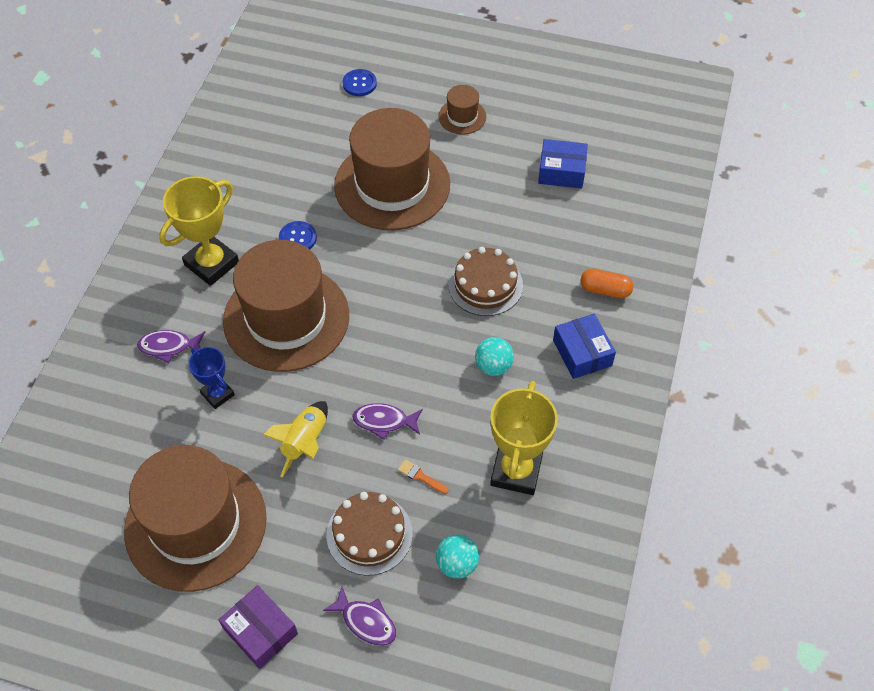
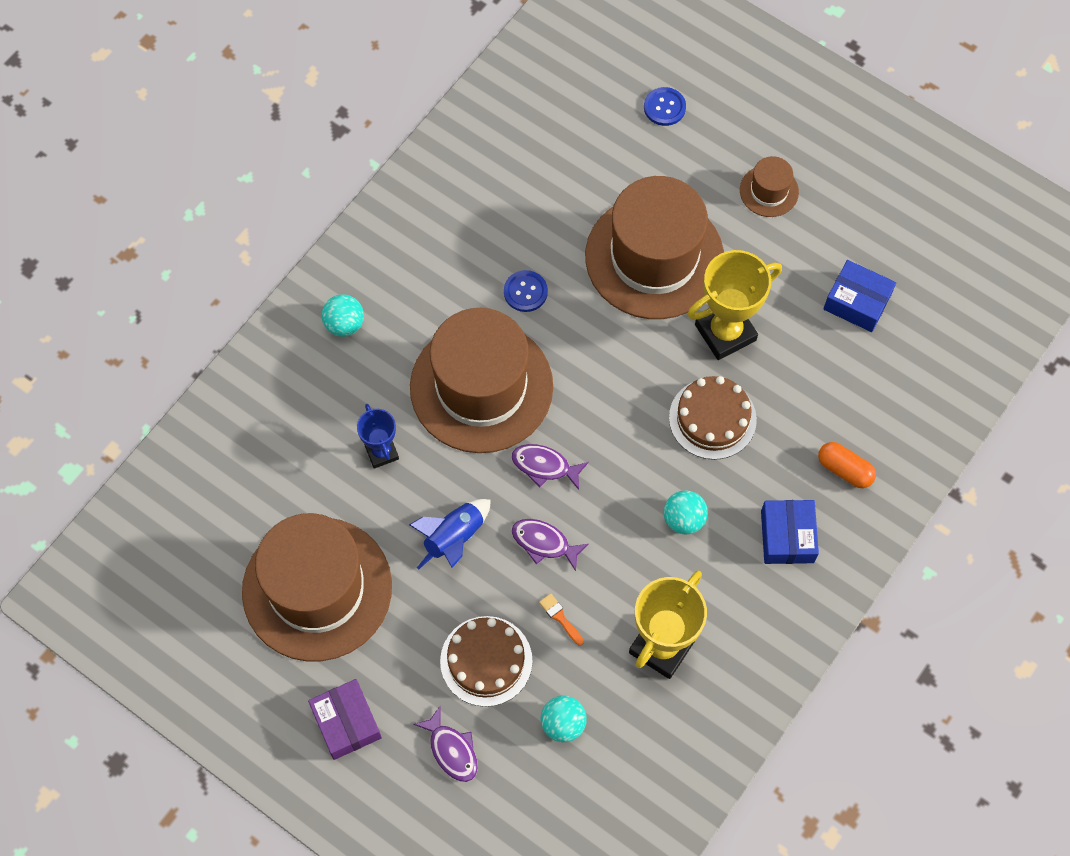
camera: 20 degrees right, 10 degrees up
(152, 305) = (344, 324): none -> turquoise ball
(169, 347) = (347, 379): purple fish -> purple fish (544, 466)
(211, 264) = (422, 293): yellow trophy -> yellow trophy (725, 332)
(305, 442) = (454, 538): yellow rocket -> blue rocket

